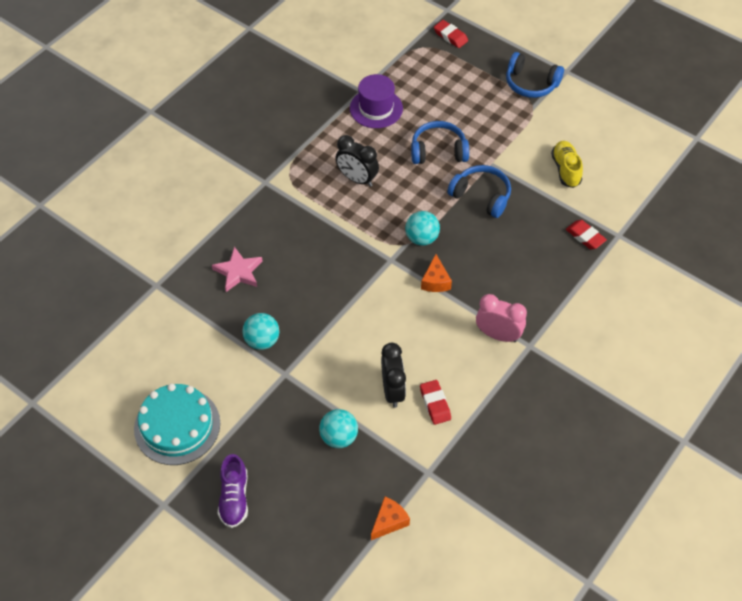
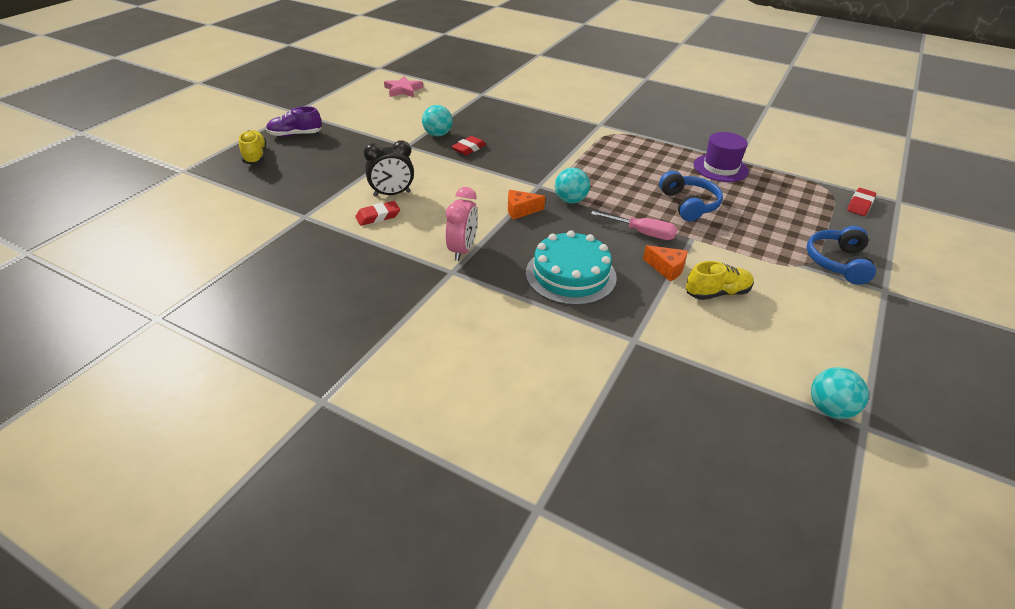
camera: 80 degrees right, 15 degrees down
(177, 426) = (359, 111): turquoise cake -> turquoise cake (570, 275)
(238, 272) = (502, 121): pink star -> pink star (403, 90)
(285, 539) = (255, 156): none -> yellow shoe
(339, 437) = (345, 172): turquoise ball -> turquoise ball (830, 409)
(357, 179) = (626, 164): black clock -> none
(389, 521) = (259, 199): orange cheese -> orange cheese (666, 268)
(481, 196) = (642, 233): blue headphones -> pink screwdriver
(585, 237) = (619, 310): red eraser -> red eraser (469, 148)

